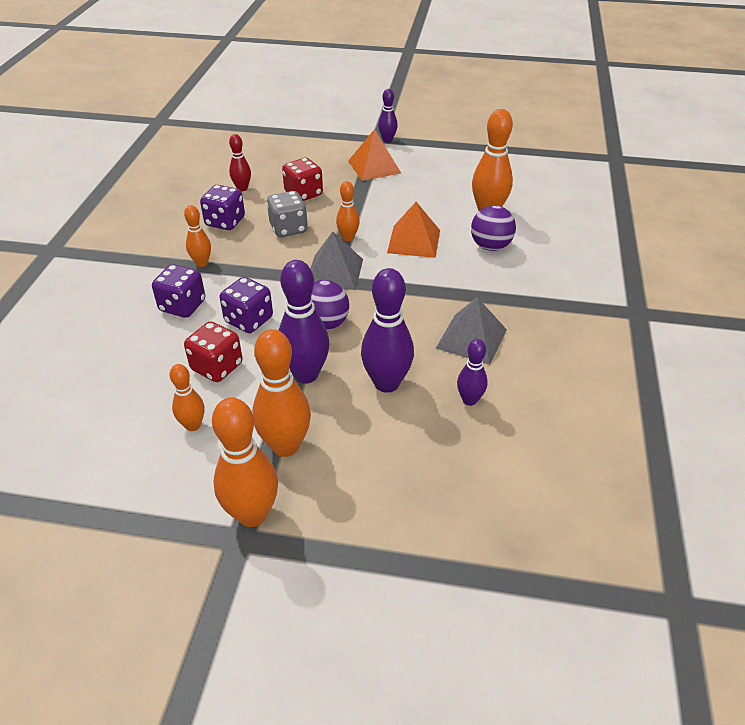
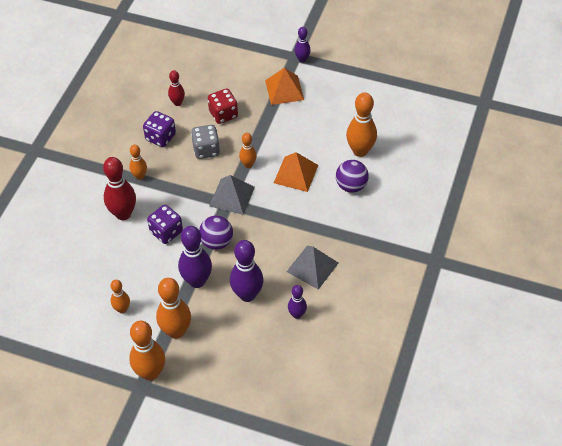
camera: 10 degrees right, 10 degrees up
(182, 306) = (123, 214): purple dice -> red bowling pin
(217, 367) = (141, 267): red dice -> none

